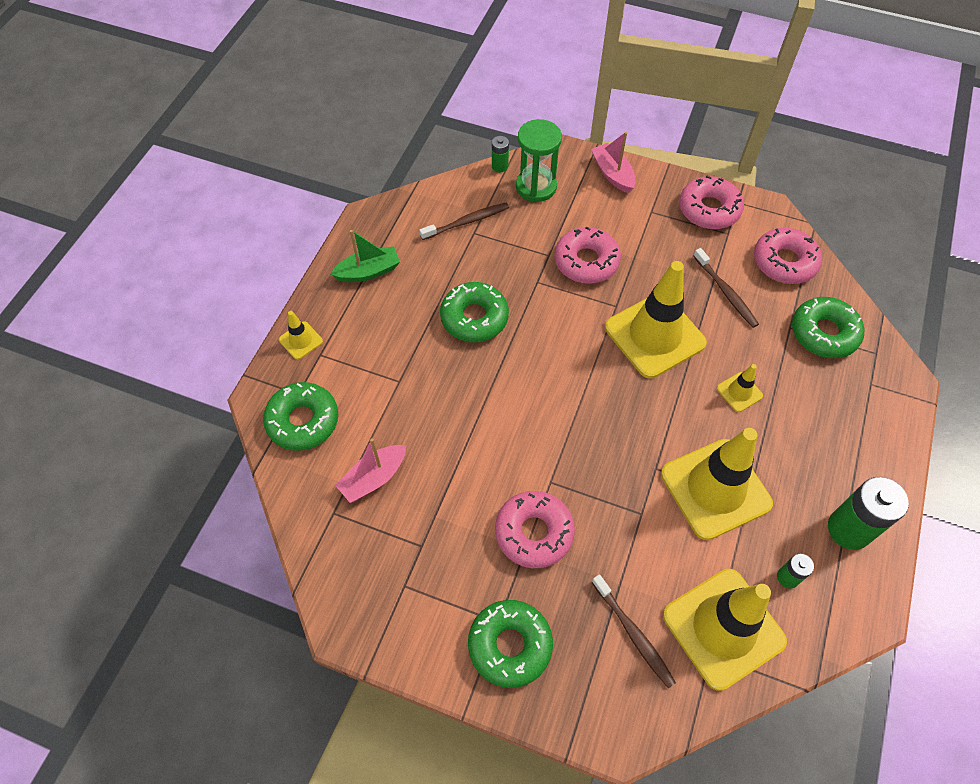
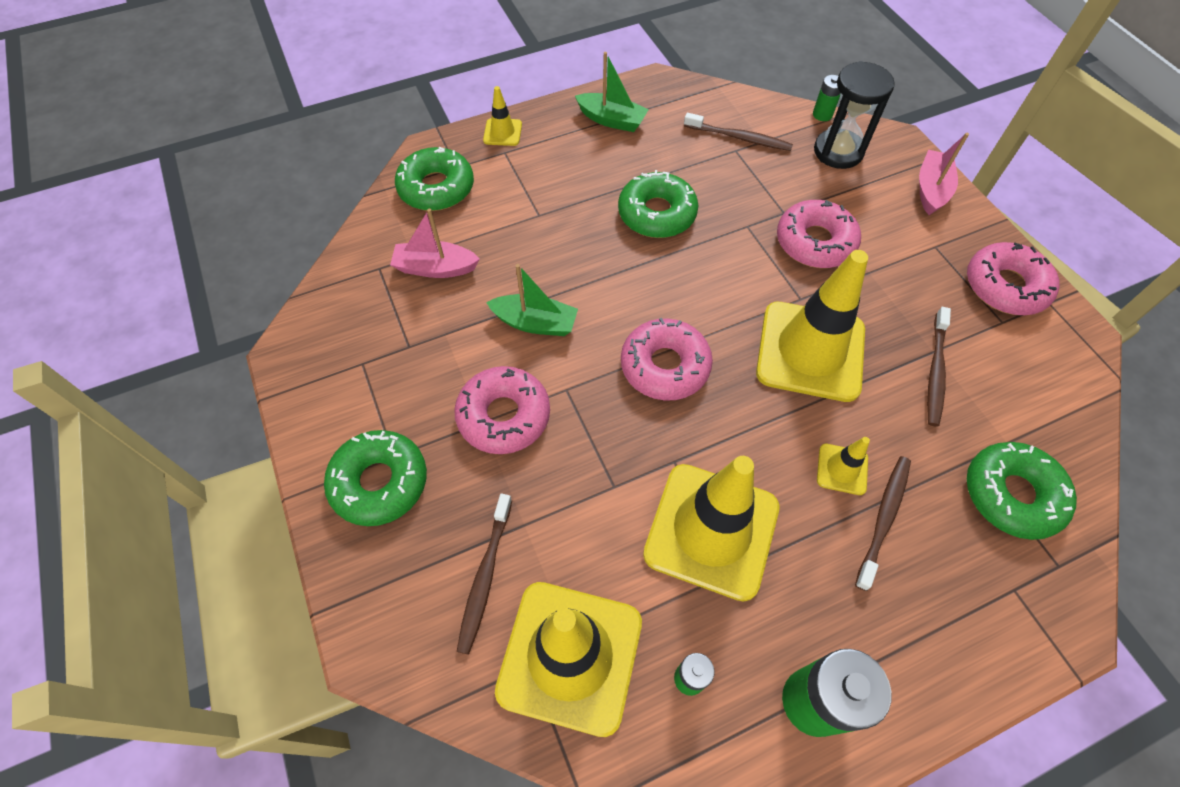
camera: 45 degrees right, 0 degrees up
(483, 457) = (535, 323): none -> green boat
(536, 187) = (838, 151): green hourglass -> black hourglass
(784, 262) = (1042, 394): pink donut -> pink donut (665, 366)
(784, 401) = (883, 518): none -> brown toothbrush

